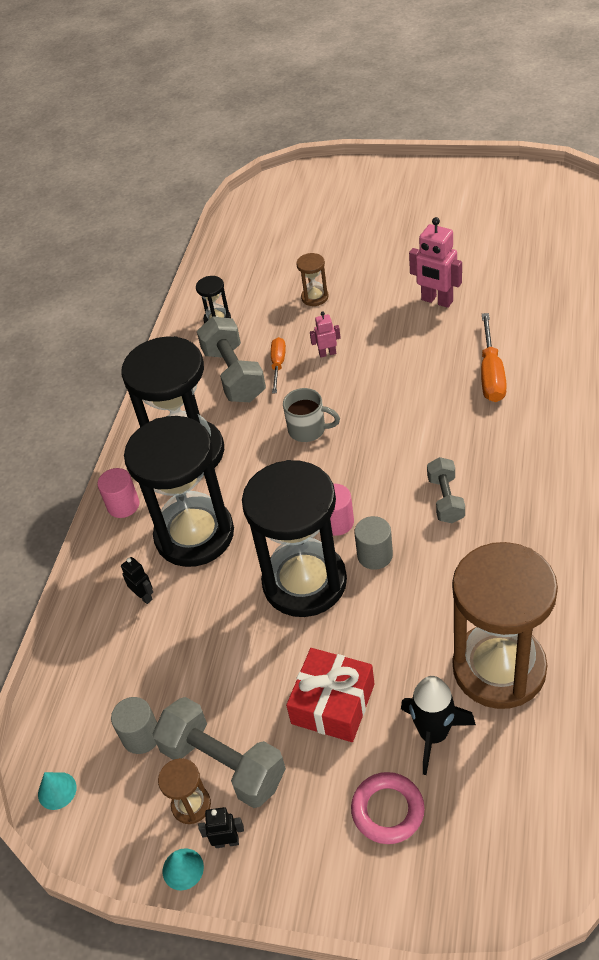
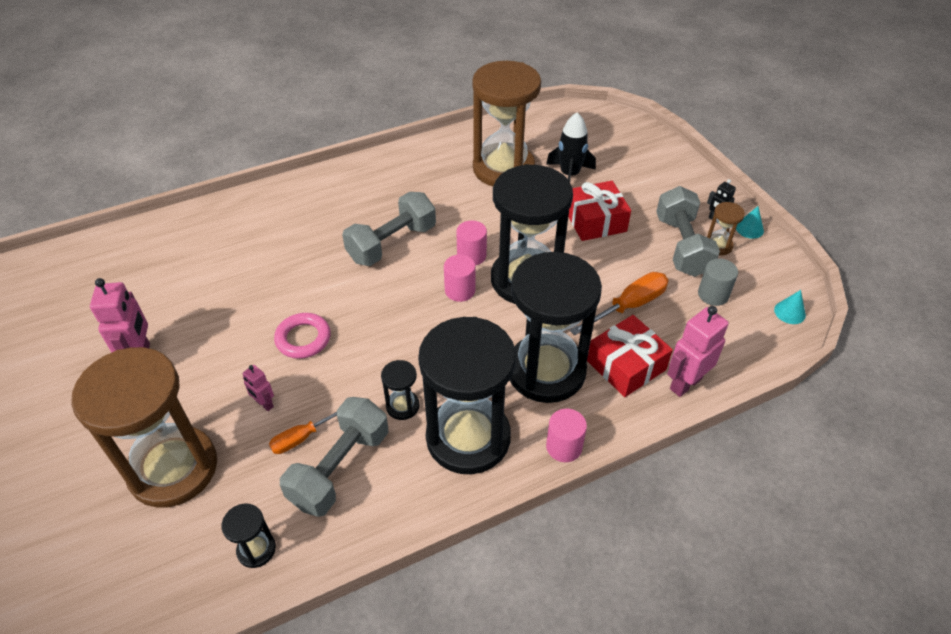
camera: 135 degrees left, 0 degrees up
(86, 627) = (685, 383): none -> pink robot
(144, 596) = (626, 365): black robot -> red gift
(251, 428) = (402, 406): none -> black hourglass
(308, 430) = (376, 361): grey mug -> none
(315, 297) = (173, 468): brown hourglass -> brown hourglass, size x2.44
(375, 555) = (471, 256): grey cylinder -> pink cylinder
(388, 810) = (628, 172): pink ring -> pink ring (303, 339)
(446, 499) = (392, 243): grey dumbbell -> grey dumbbell, size x1.66
(491, 374) = (234, 275): orange screwdriver -> orange screwdriver (629, 306)

